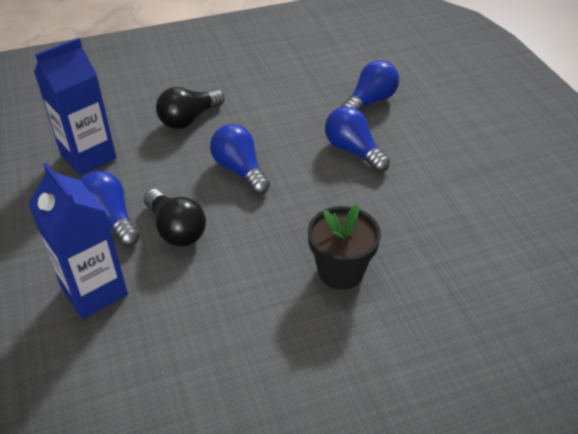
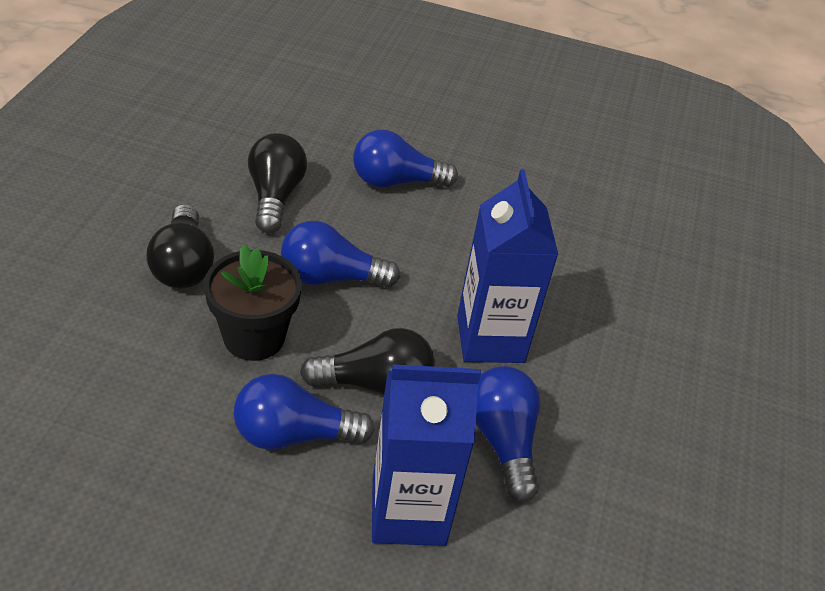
camera: 60 degrees left, 0 degrees up
(88, 157) = (140, 396): blue carton -> blue carton (490, 339)
(278, 117) = (275, 196): none -> black light bulb
(340, 271) = (558, 296): black flower pot -> black flower pot (254, 337)
(369, 102) = (332, 122): blue light bulb -> blue light bulb (503, 441)

